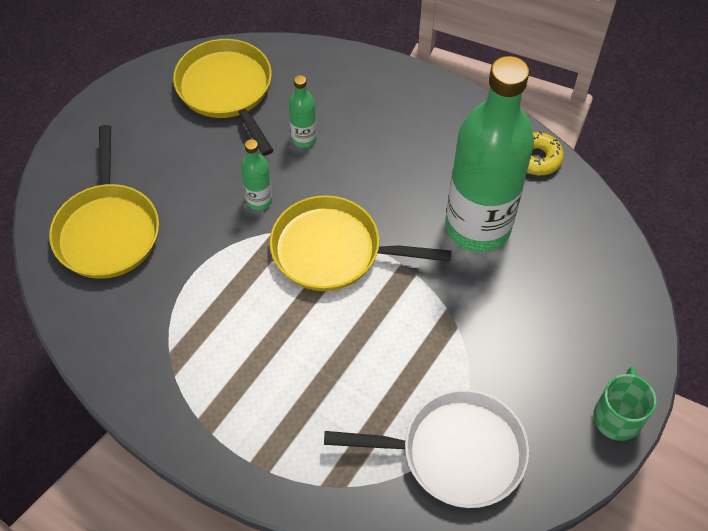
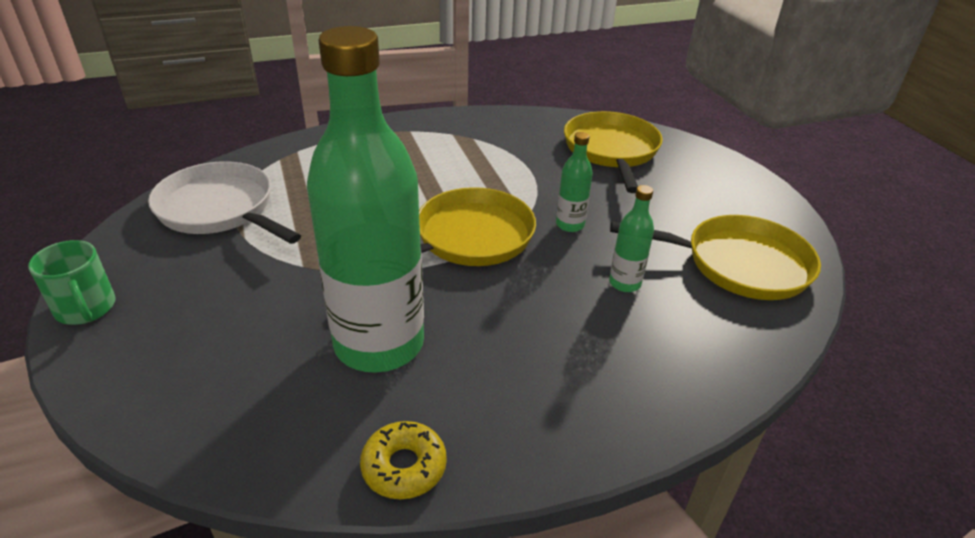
camera: 125 degrees right, 20 degrees down
(108, 230) = (611, 151): yellow pan -> yellow pan turned 60 degrees clockwise
(455, 453) = (220, 209): white pan -> white pan turned 90 degrees clockwise

